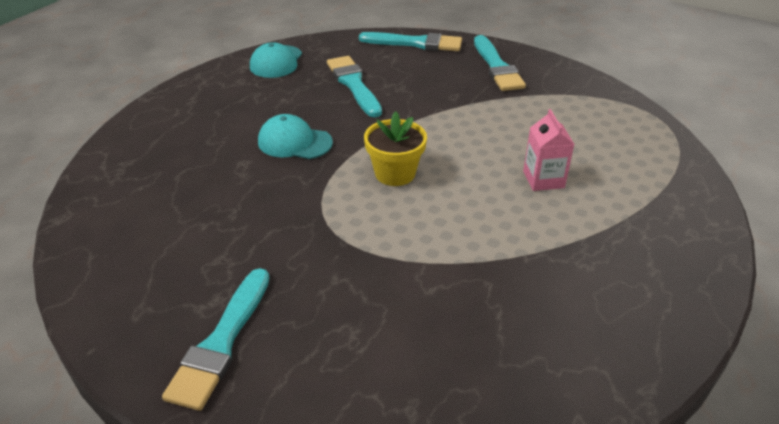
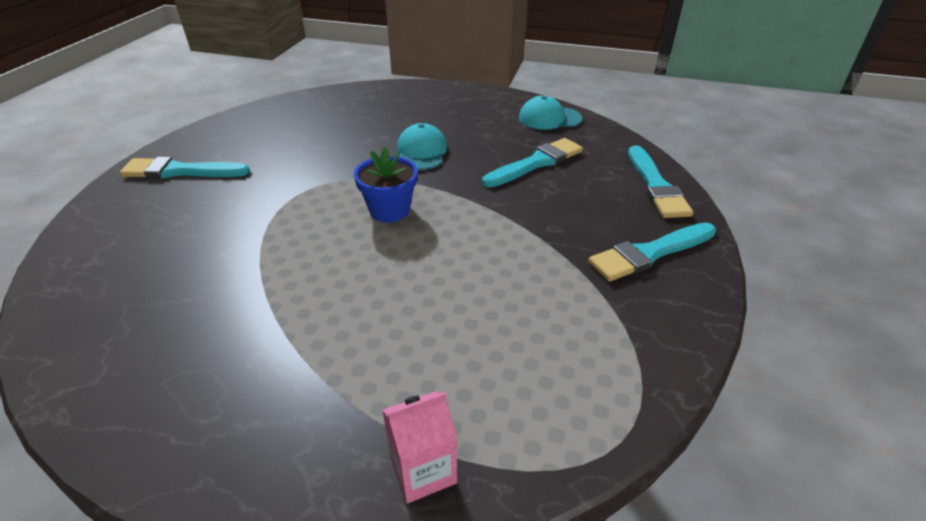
camera: 75 degrees right, 0 degrees up
(395, 173) = (389, 210): yellow flower pot -> blue flower pot
(543, 179) = (407, 314): pink carton -> pink carton (423, 470)

